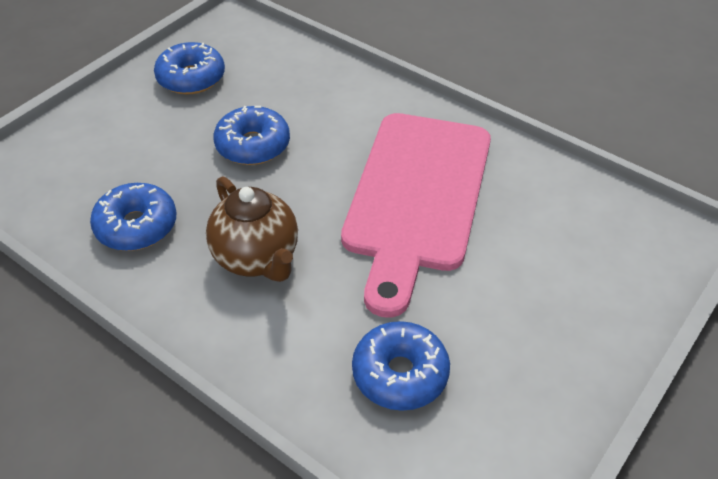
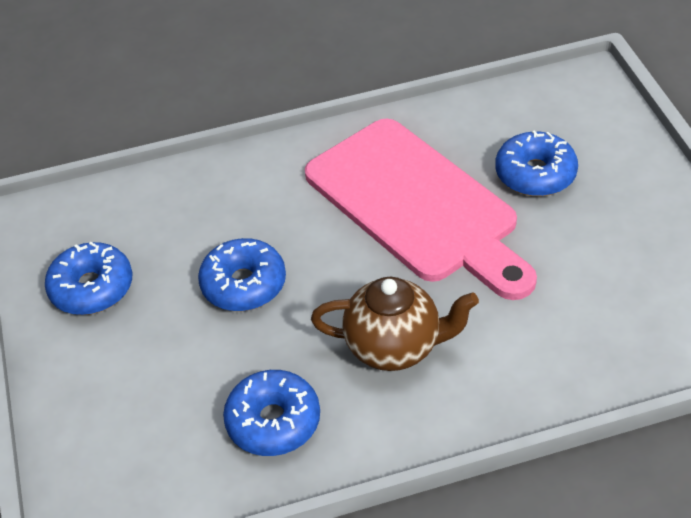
camera: 50 degrees left, 0 degrees up
(400, 374) = (594, 312): blue donut -> blue donut (535, 174)

